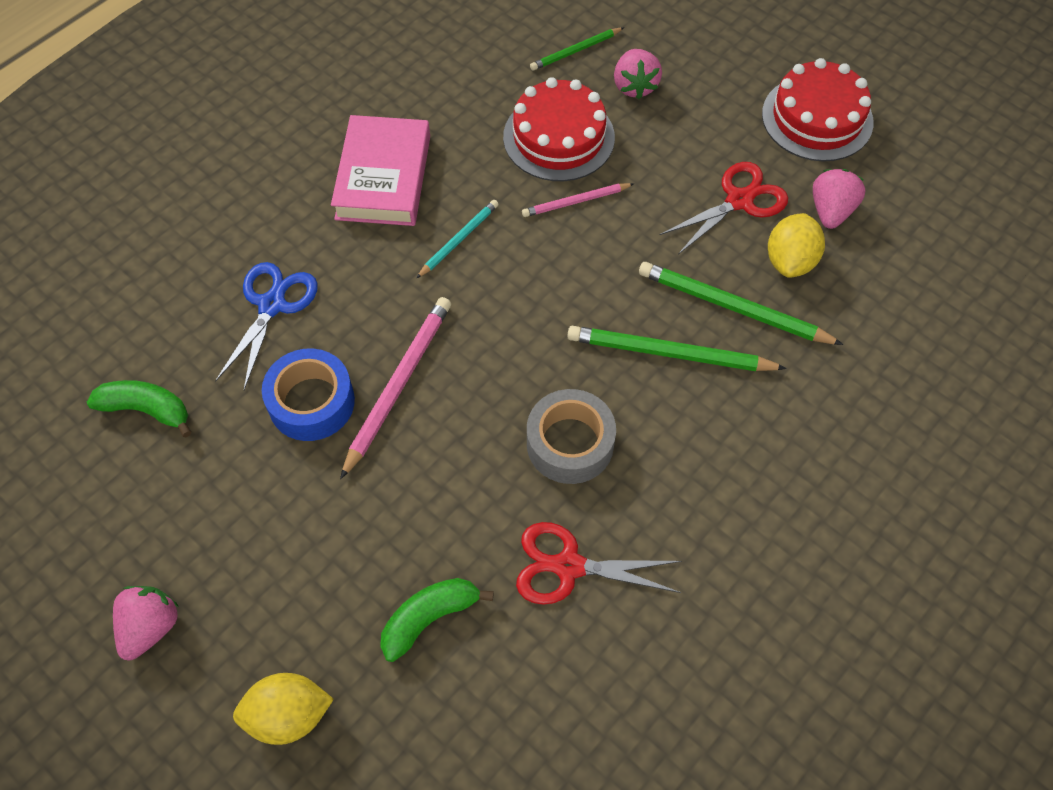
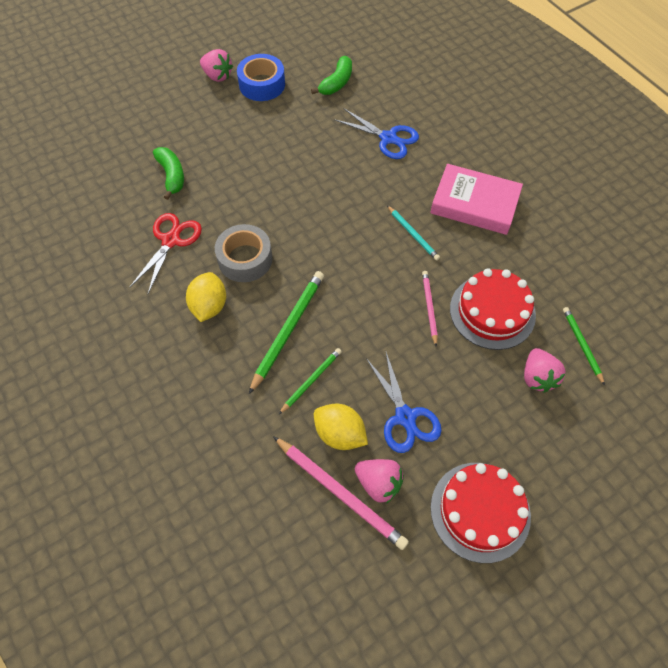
camera: 105 degrees right, 0 degrees up
(288, 715) = (151, 117): yellow lemon -> yellow lemon (209, 306)
(311, 402) = (317, 147): blue tape -> blue tape (262, 84)
(398, 385) = (315, 186): pink pencil -> pink pencil (340, 493)
(634, 86) = (537, 377): pink strawberry -> pink strawberry turned 105 degrees counterclockwise
(733, 307) = (311, 380): green pencil -> green pencil, size x0.59
(739, 200) = (405, 417): red scissors -> blue scissors

